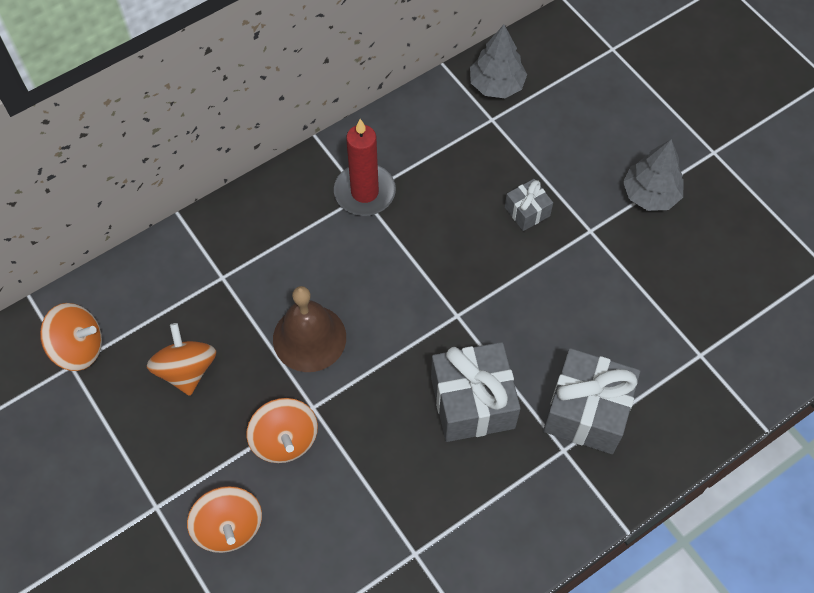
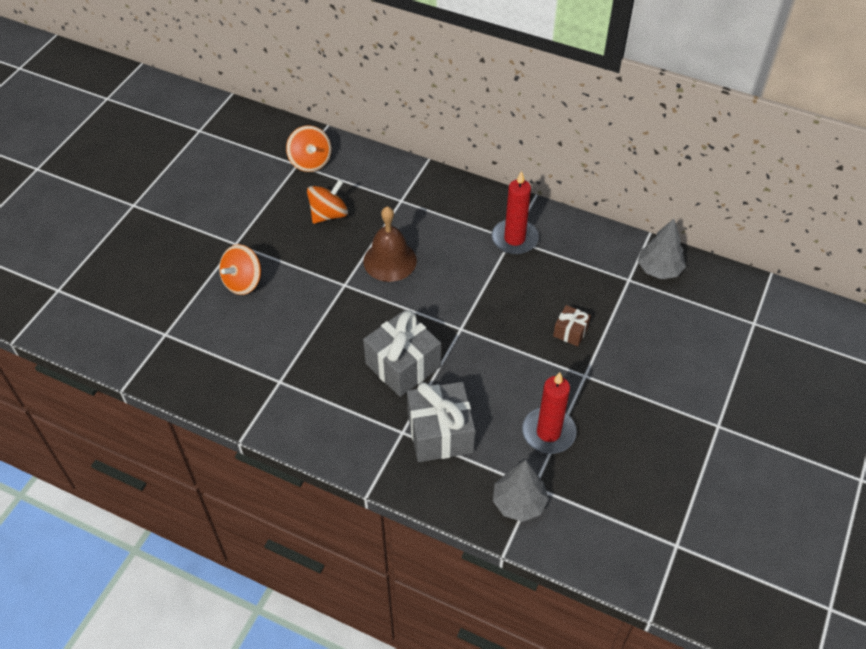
camera: 60 degrees right, 10 degrees down
(285, 440) = (314, 281): orange spinning top -> none
(527, 211) = (570, 332): grey gift -> brown gift
(642, 305) = (548, 432): none -> red candle
(650, 194) = (645, 399): grey tree -> grey tree (519, 502)

